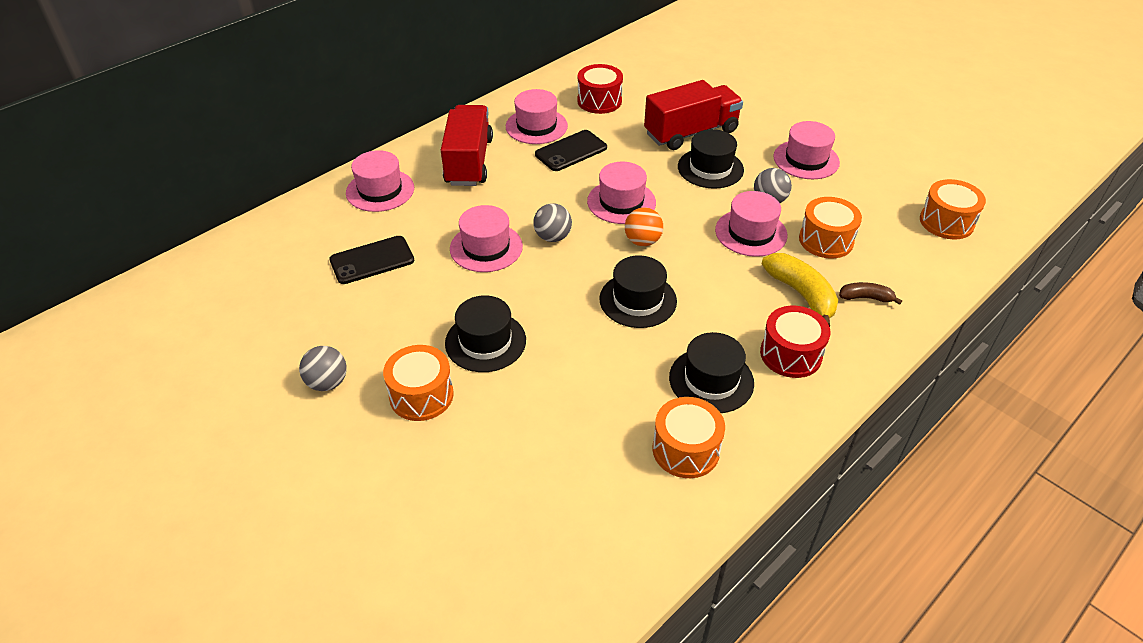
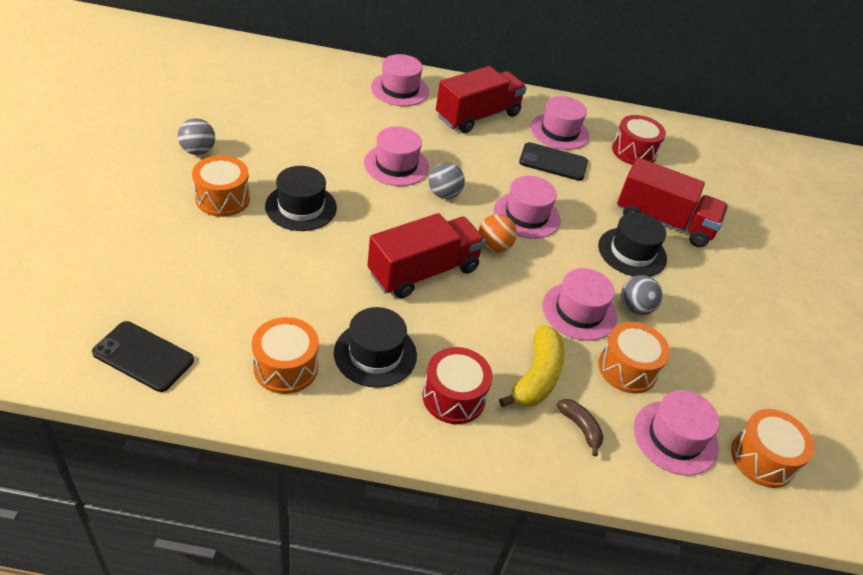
camera: 45 degrees right, 0 degrees up
(372, 260) = (327, 118): black phone -> black phone (143, 356)
(638, 300) = (423, 271): black hat -> red truck
(806, 159) = (723, 313): pink hat -> pink hat (675, 437)

